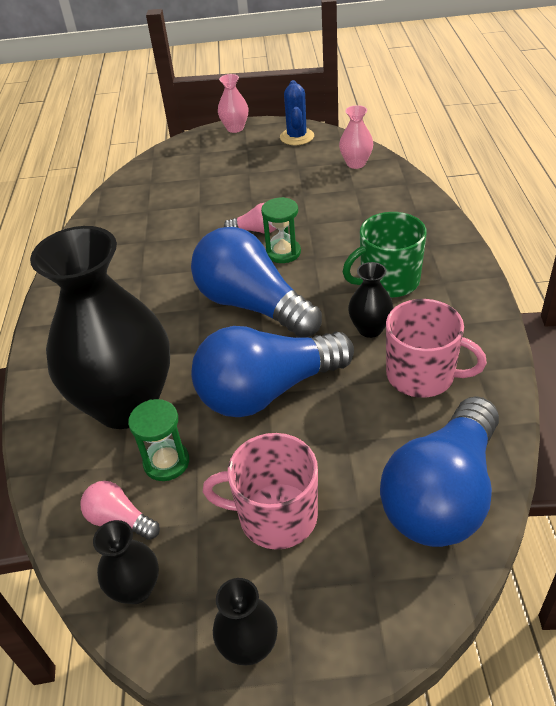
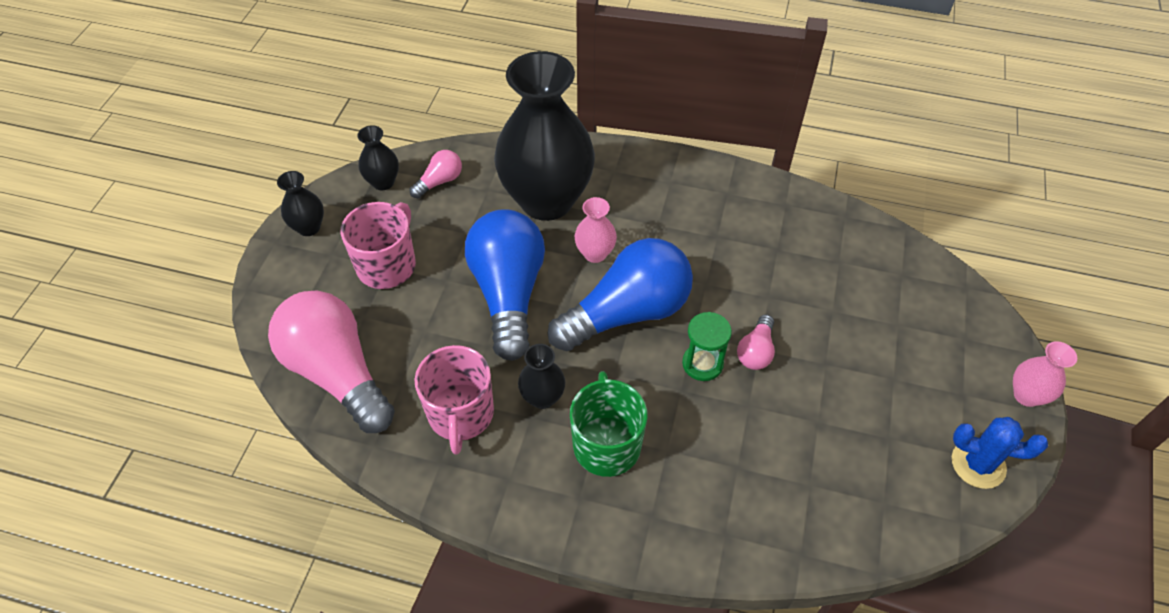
camera: 105 degrees right, 10 degrees up
(166, 462) = (473, 214): green hourglass -> none
(356, 163) = (875, 512): pink vase -> pink vase (595, 253)
(422, 375) = (460, 414): pink mug -> pink mug turned 45 degrees counterclockwise
(442, 494) = (337, 373): blue light bulb -> pink light bulb

